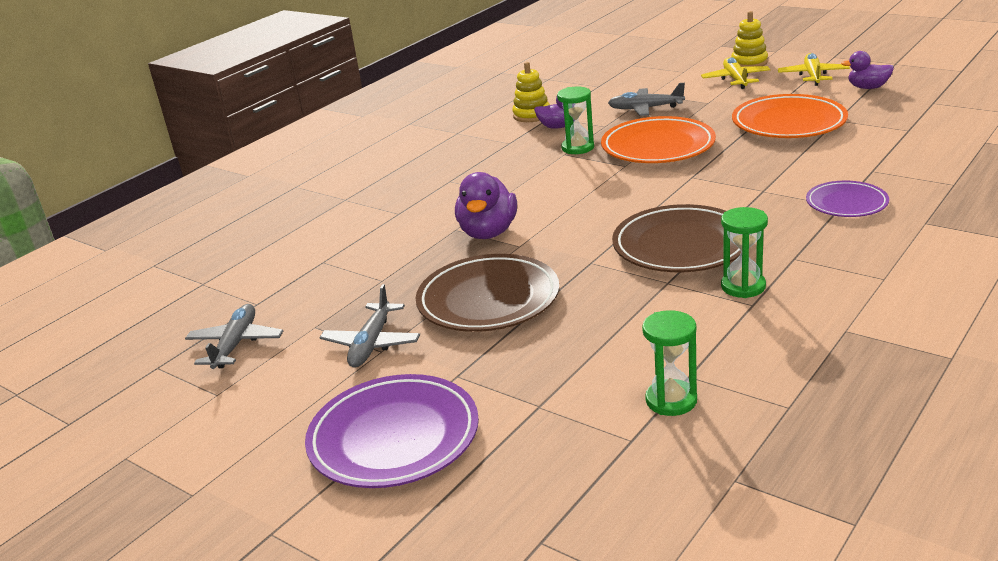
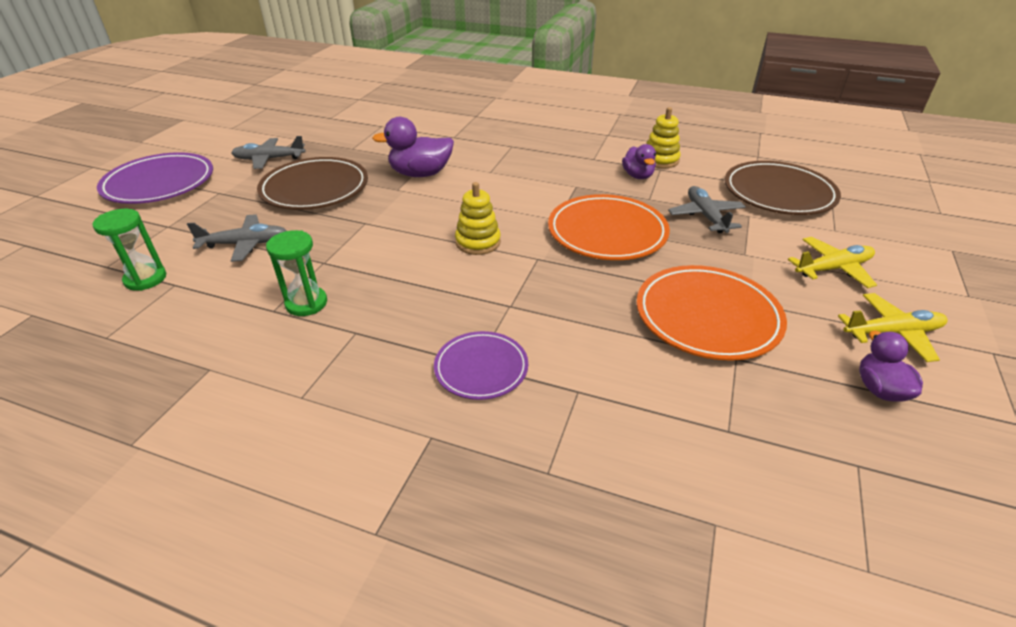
camera: 70 degrees right, 10 degrees up
(236, 344) = (284, 122): grey plane -> grey plane (245, 244)
(578, 148) = (591, 191): green hourglass -> none
(681, 246) = (389, 264): brown plate -> brown plate (778, 193)
(749, 63) = (903, 276): yellow stacking toy -> yellow stacking toy (478, 242)

